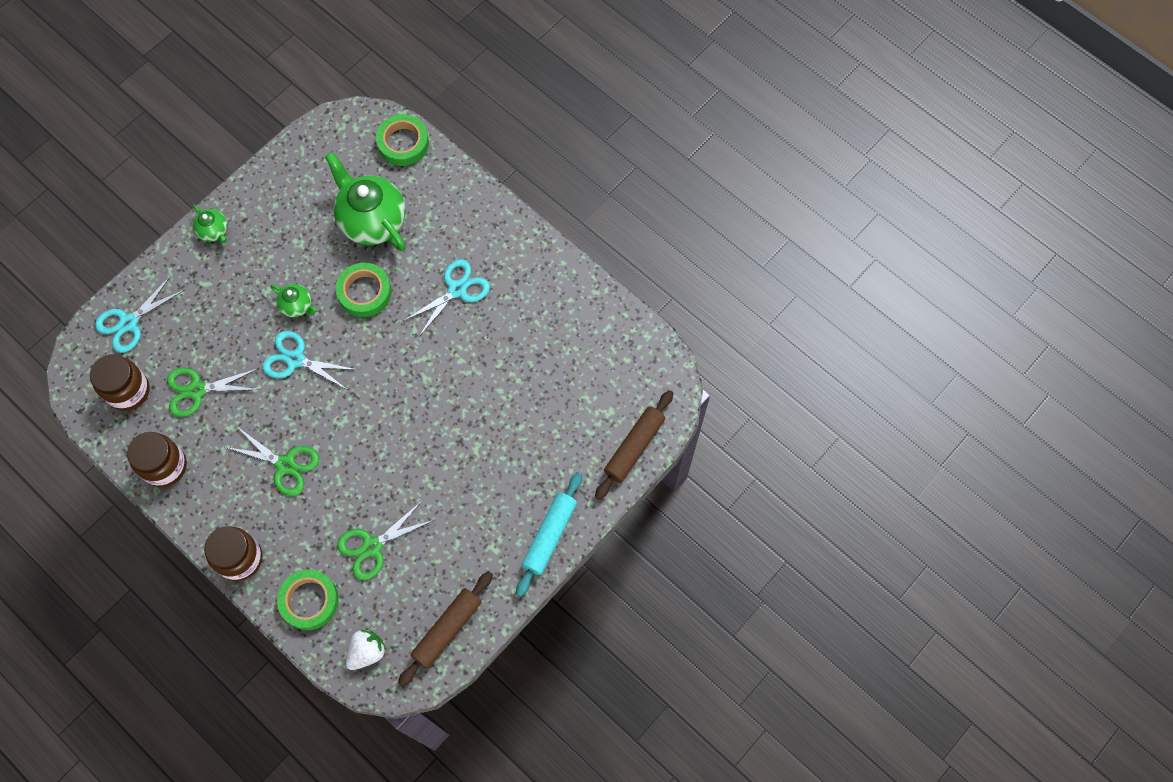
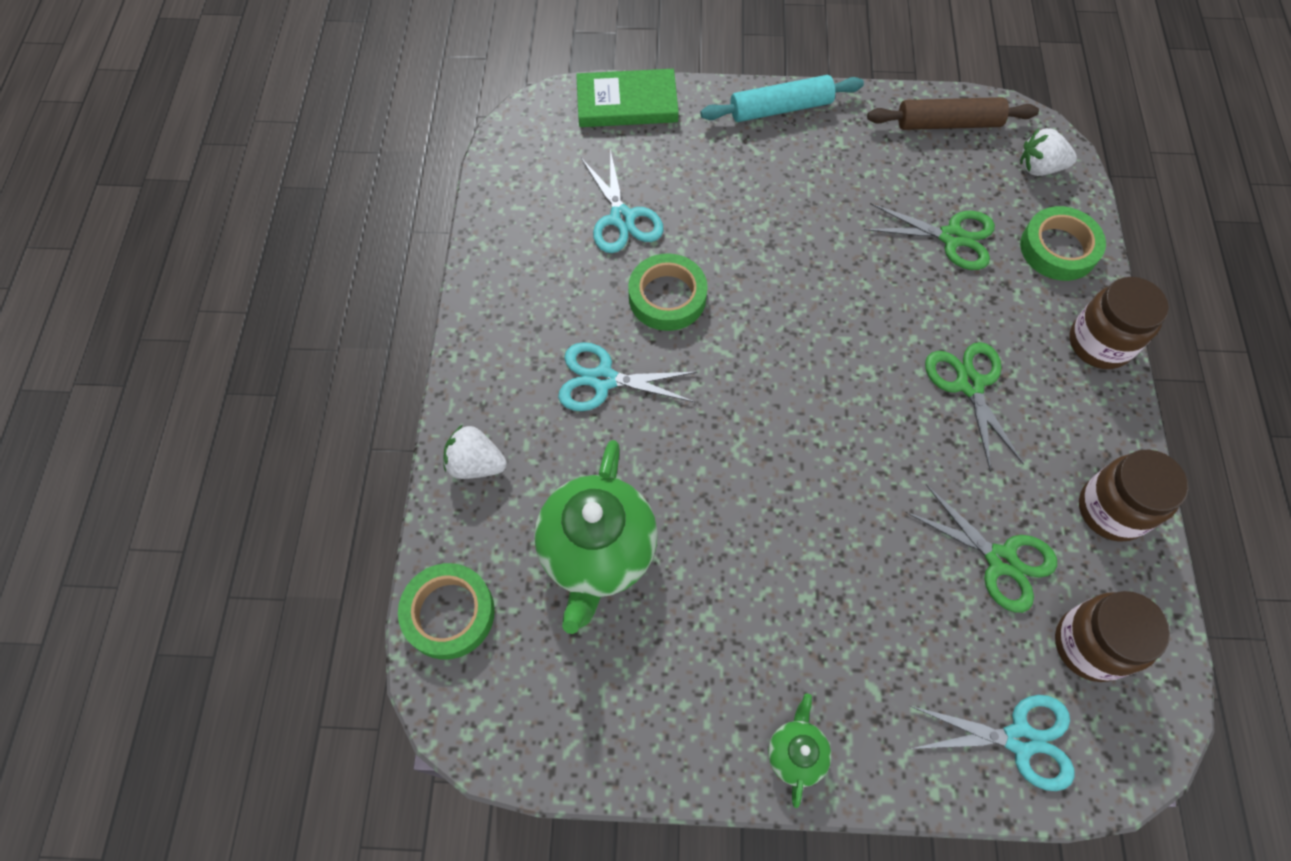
camera: 130 degrees left, 5 degrees down
(295, 359) = (852, 481): turquoise scissors -> turquoise scissors (622, 218)
(297, 306) = (790, 540): green teapot -> none
(364, 292) = (699, 477): green tape -> green tape (667, 297)
(465, 201) = (476, 464): none -> white strawberry
(634, 447) = (627, 103): brown rolling pin -> green book

